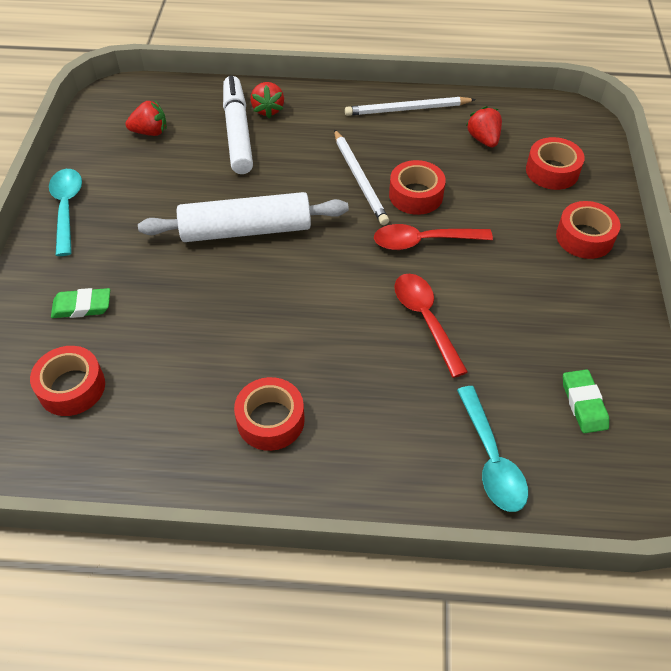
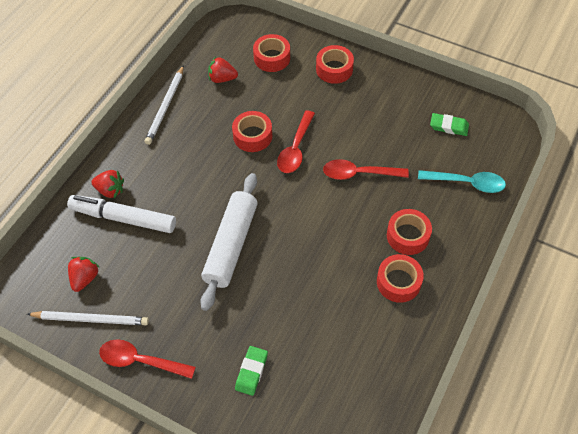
camera: 65 degrees left, 5 degrees up
(67, 208) = (140, 361): turquoise spoon -> red spoon
(72, 387) = (323, 394): red tape -> red tape (408, 236)
(359, 179) = (219, 161): white pencil -> white pencil (91, 319)

